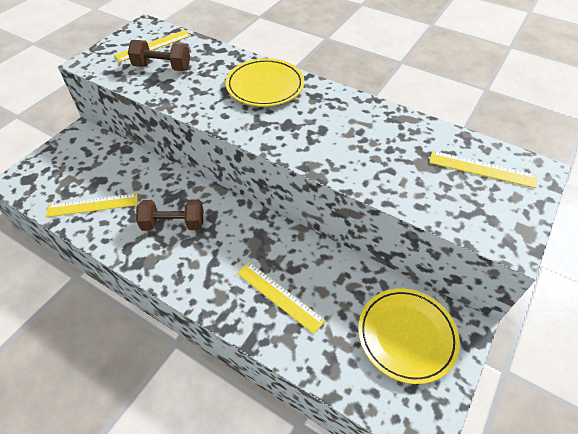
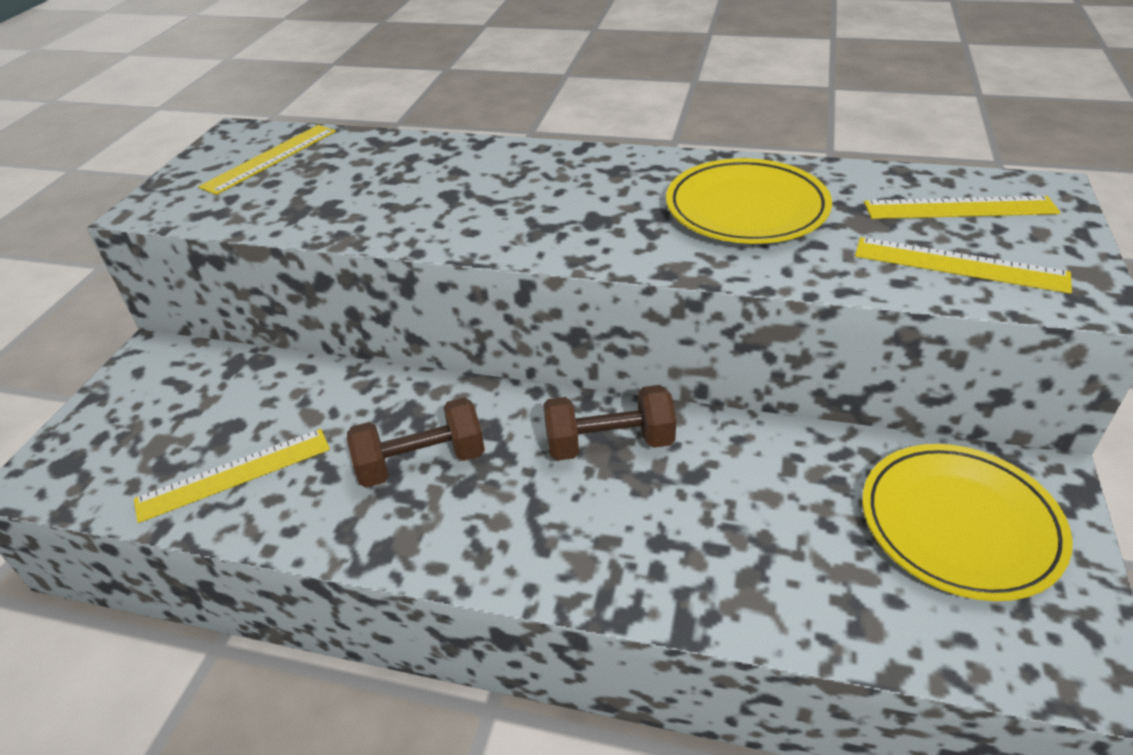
camera: 15 degrees left, 10 degrees down
(162, 67) = (307, 186): brown dumbbell -> brown dumbbell (609, 443)
(265, 86) = (518, 174): yellow plate -> yellow plate (746, 208)
(279, 296) = (695, 528): yellow ruler -> yellow ruler (959, 265)

